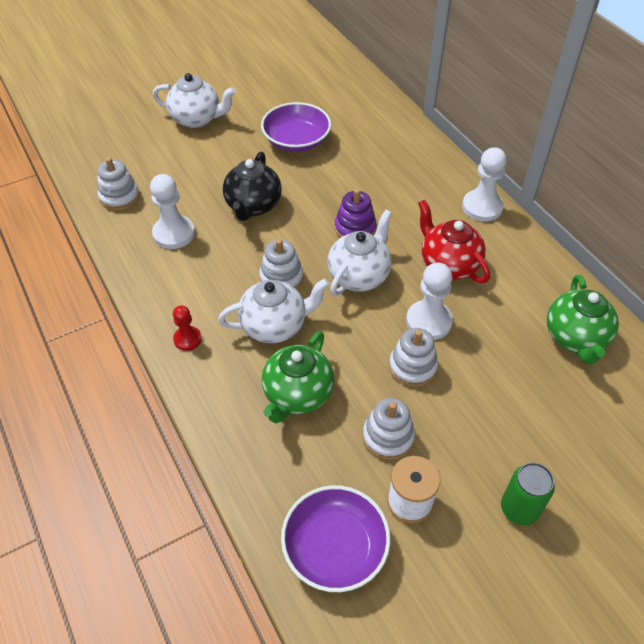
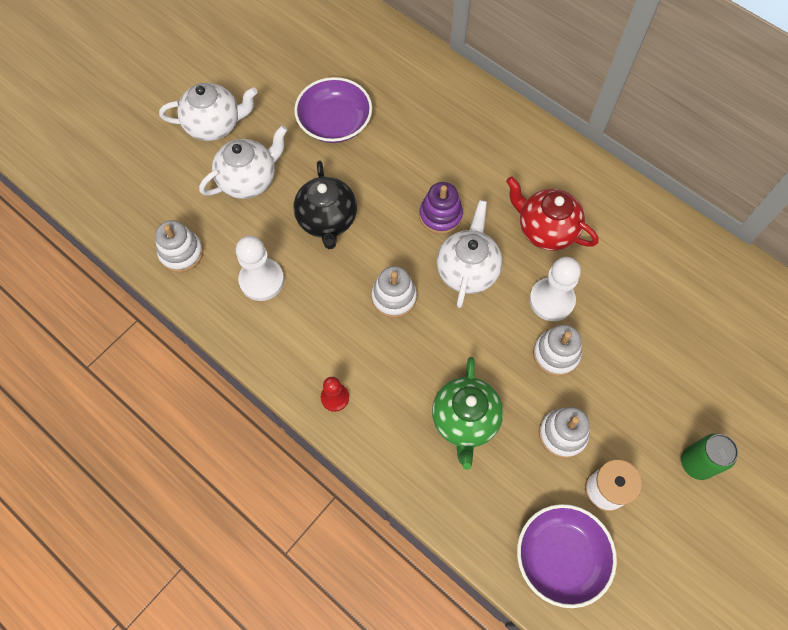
camera: 20 degrees left, 15 degrees up
(275, 325) = (411, 353): white teapot -> white teapot (249, 180)
(482, 207) = (552, 151): white pawn -> none
(575, 338) = (686, 274): green teapot -> none

